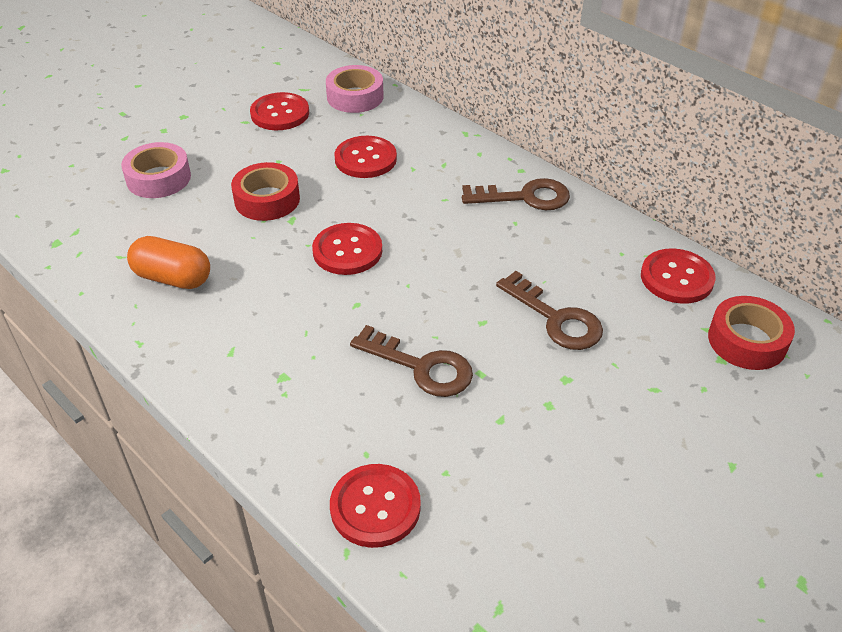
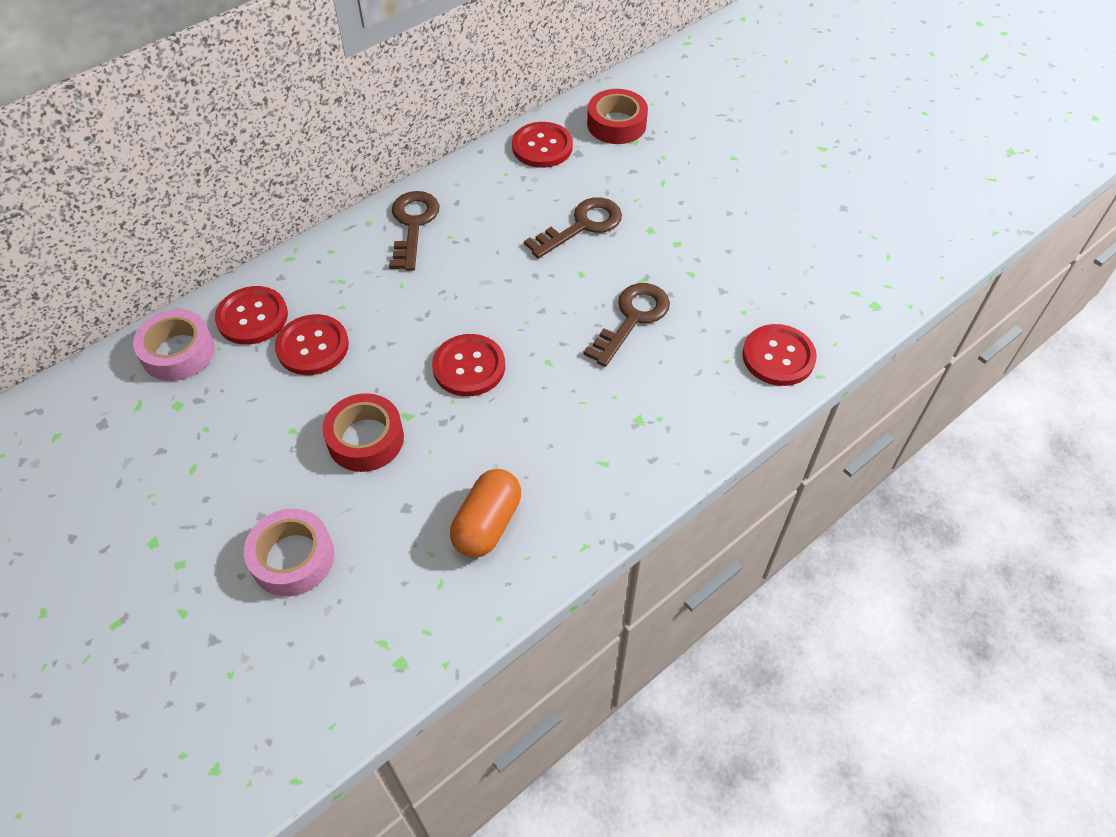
camera: 85 degrees left, 10 degrees up
(280, 113) = (188, 430): red button -> red button (252, 317)

